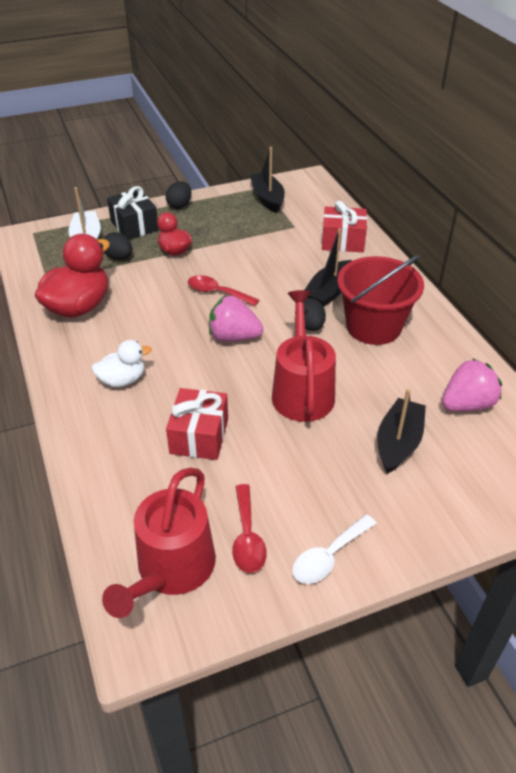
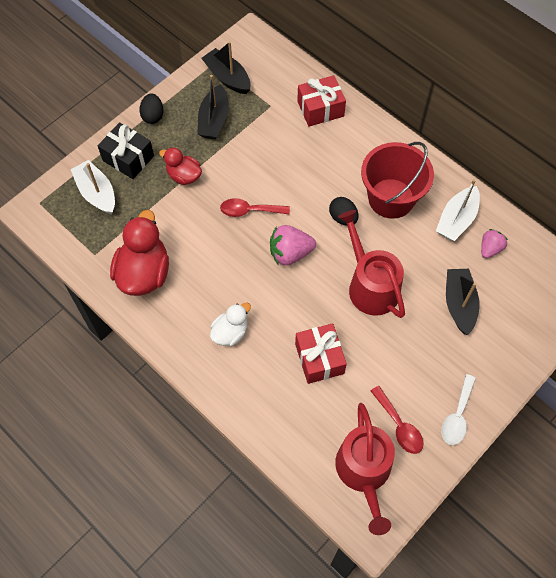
camera: 25 degrees left, 20 degrees up
(119, 257) = (140, 203): black egg -> none
(329, 292) = (339, 174): black boat -> black boat (214, 120)
(439, 366) = (456, 220): none -> white boat
(467, 404) = (490, 249): pink strawberry -> pink strawberry, size x0.64

